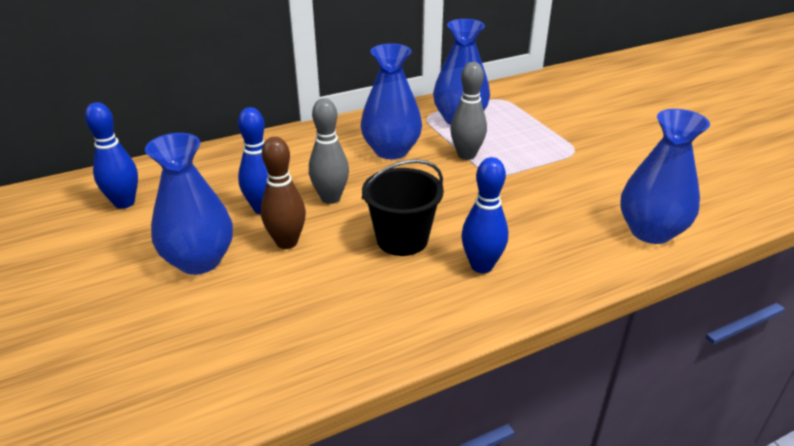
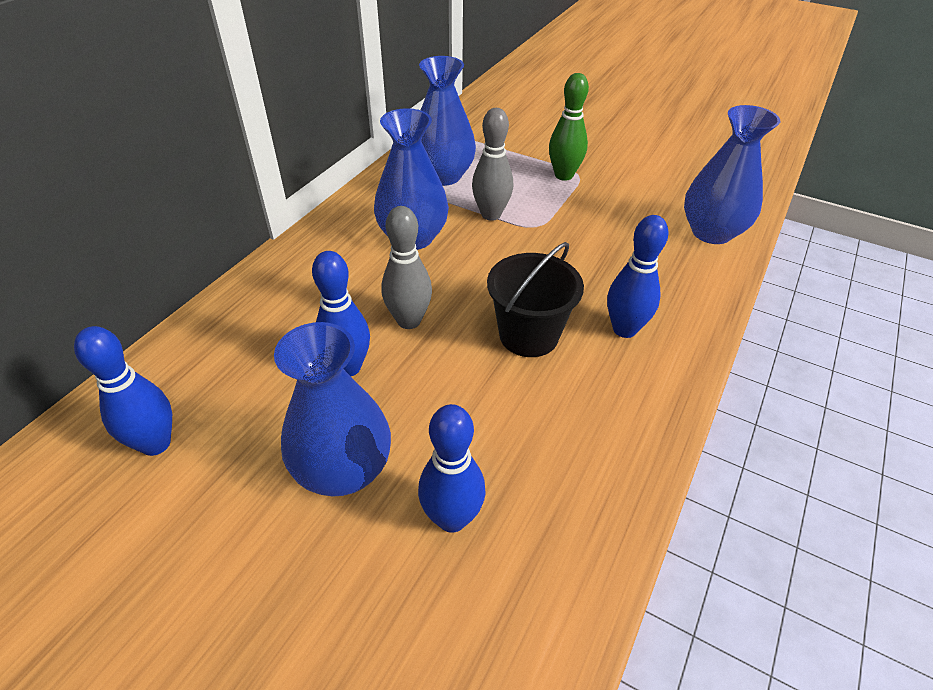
camera: 35 degrees left, 10 degrees up
(229, 315) = (452, 518): none -> blue bowling pin
(287, 242) = (418, 396): brown bowling pin -> none
(560, 148) = (564, 175): none -> green bowling pin

